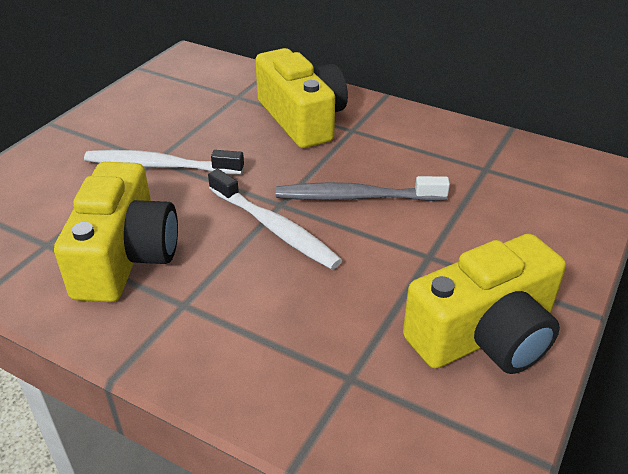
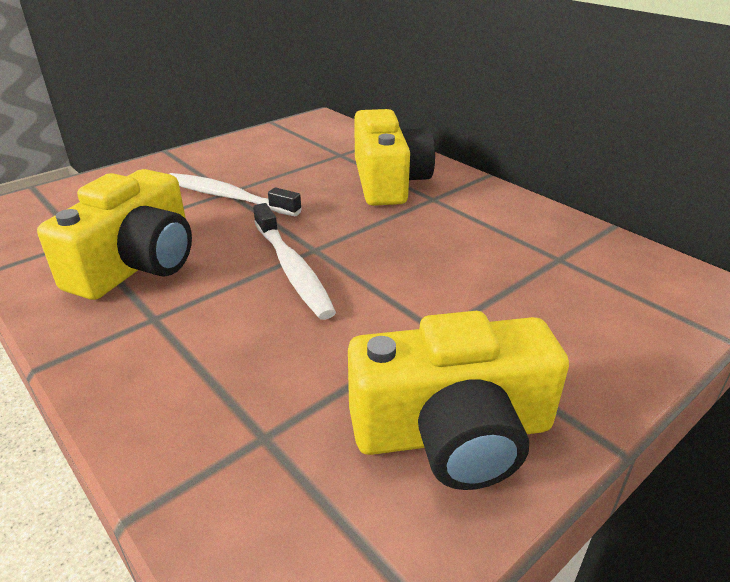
camera: 20 degrees right, 5 degrees down
(357, 197) = (396, 258): grey toothbrush -> none

